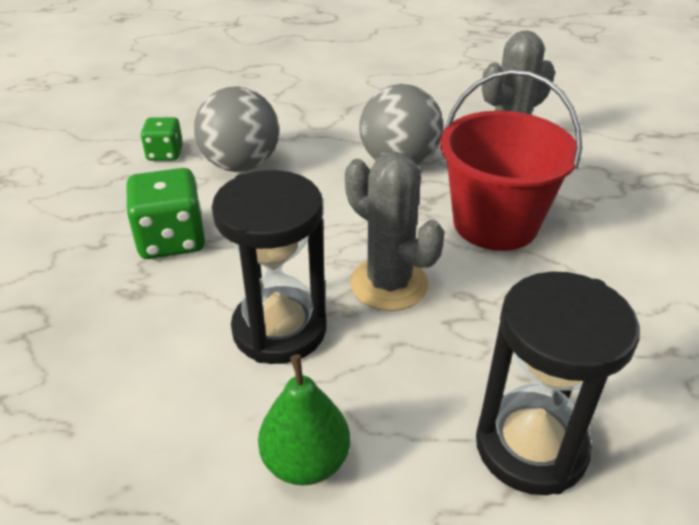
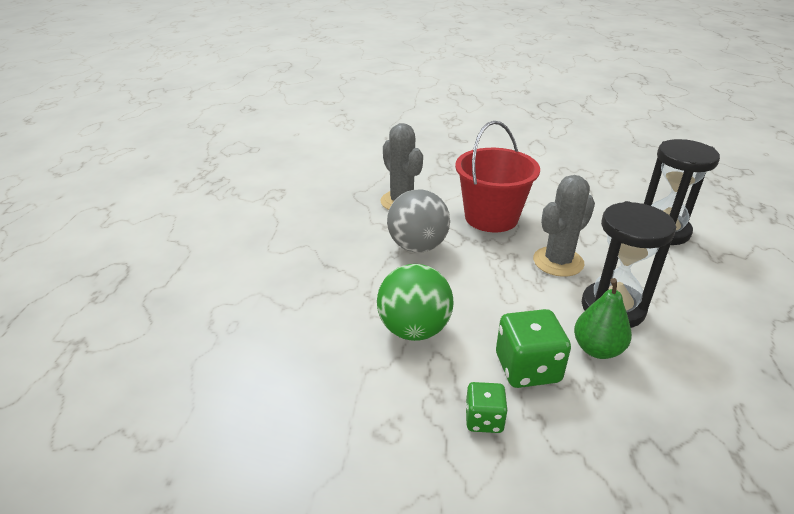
camera: 85 degrees left, 5 degrees down
(165, 154) = (388, 384): green dice -> green dice (484, 419)
(241, 165) = (414, 329): grey ball -> green ball
(306, 462) = (708, 299): green pear -> green pear (597, 349)

